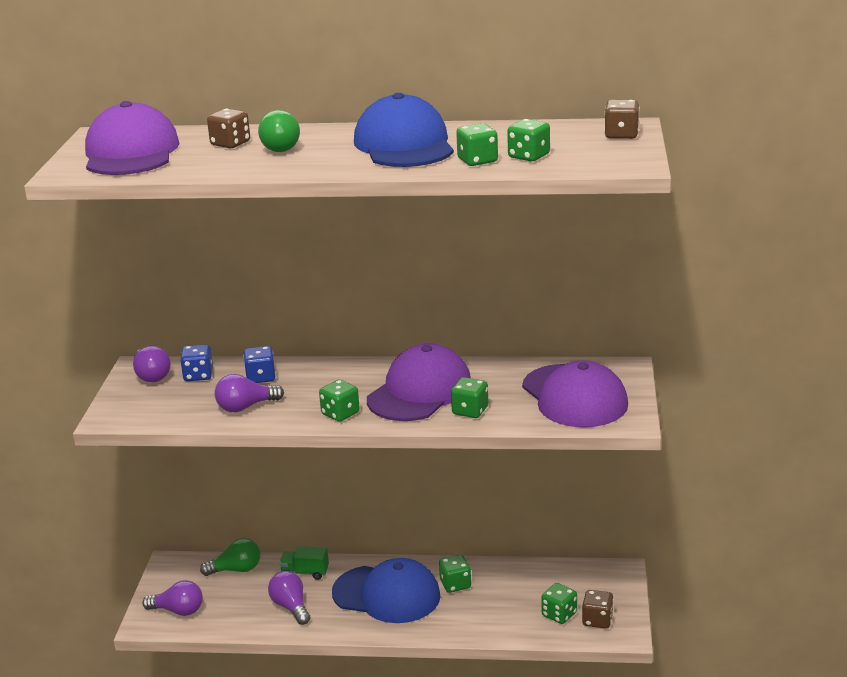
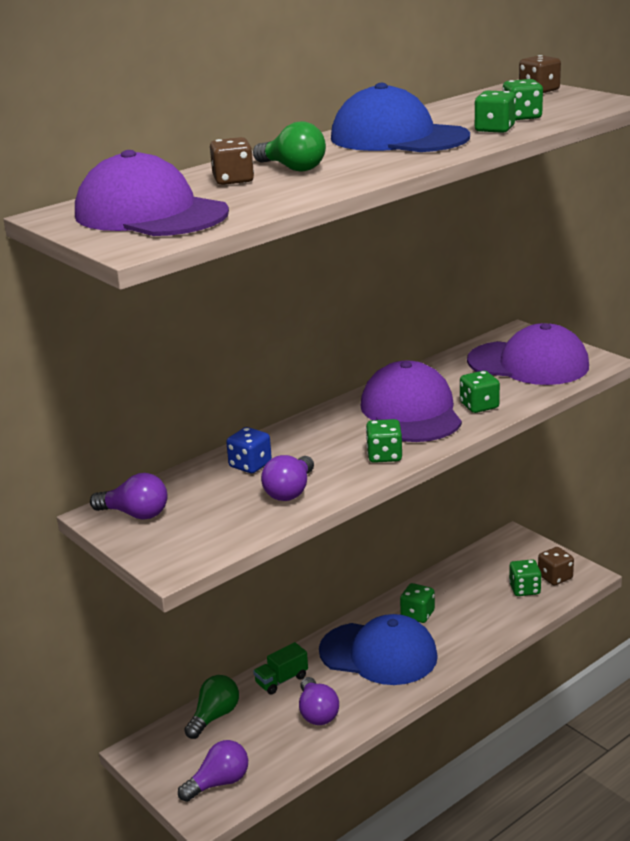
camera: 45 degrees left, 0 degrees up
(198, 375) = (184, 491): blue dice -> none
(291, 607) = (317, 713): purple light bulb -> purple light bulb turned 120 degrees counterclockwise
(387, 594) = (379, 654): blue cap -> blue cap turned 45 degrees clockwise

